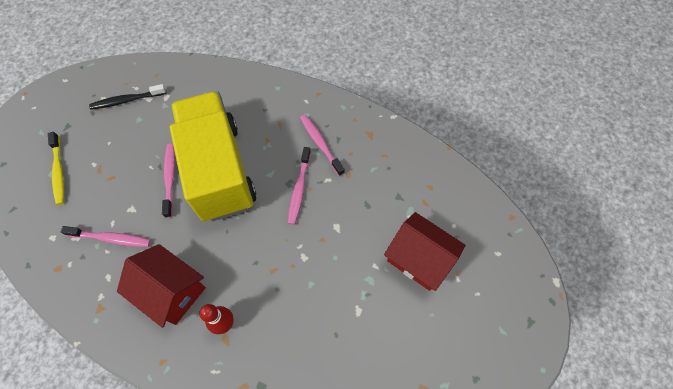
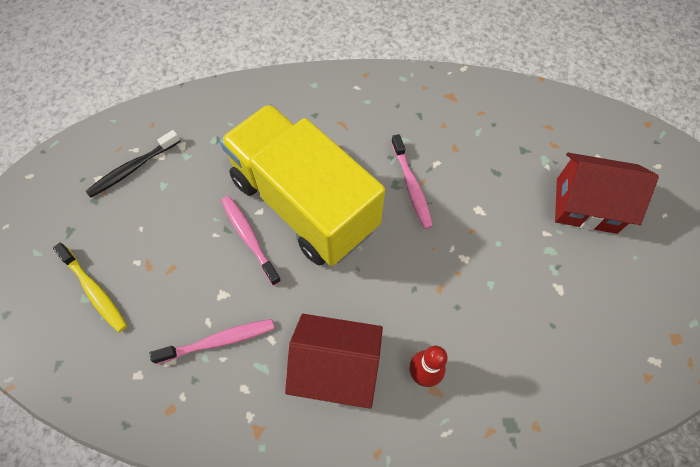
camera: 25 degrees left, 0 degrees up
(320, 144) = (404, 128): pink toothbrush -> none

